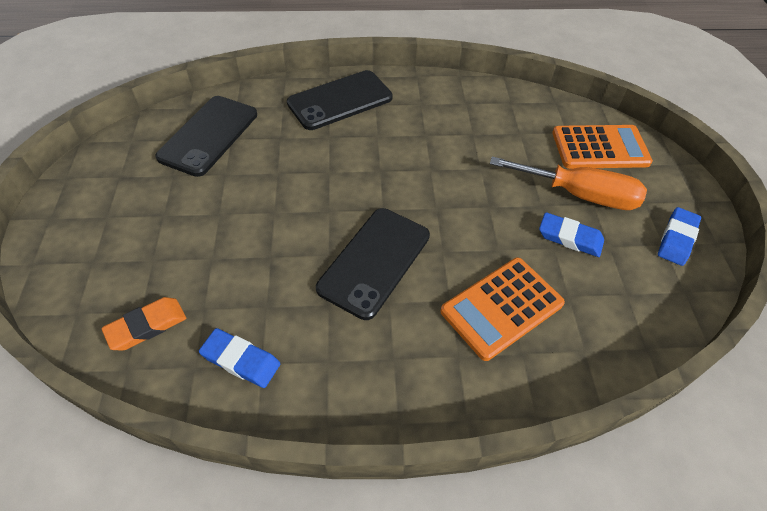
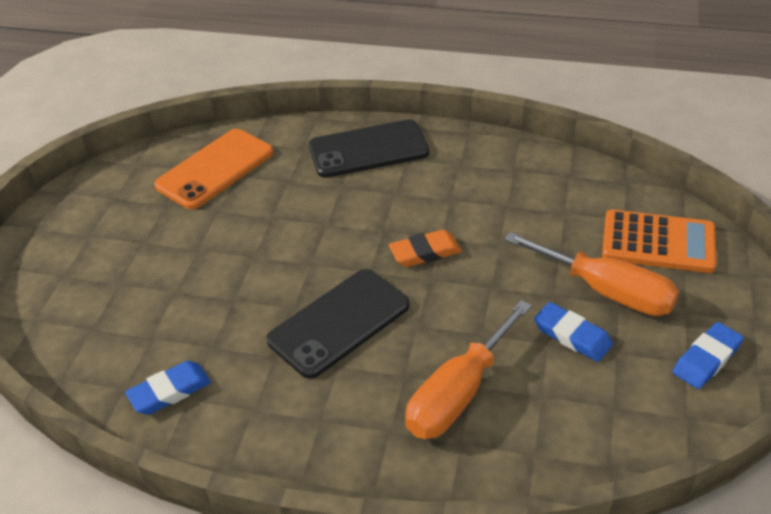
camera: 20 degrees right, 10 degrees down
(147, 326) = (93, 343): orange eraser -> orange eraser (425, 252)
(209, 135) = (215, 169): black phone -> orange phone
(241, 360) = (170, 391): blue eraser -> blue eraser turned 75 degrees counterclockwise
(501, 307) = (459, 393): orange calculator -> orange screwdriver

